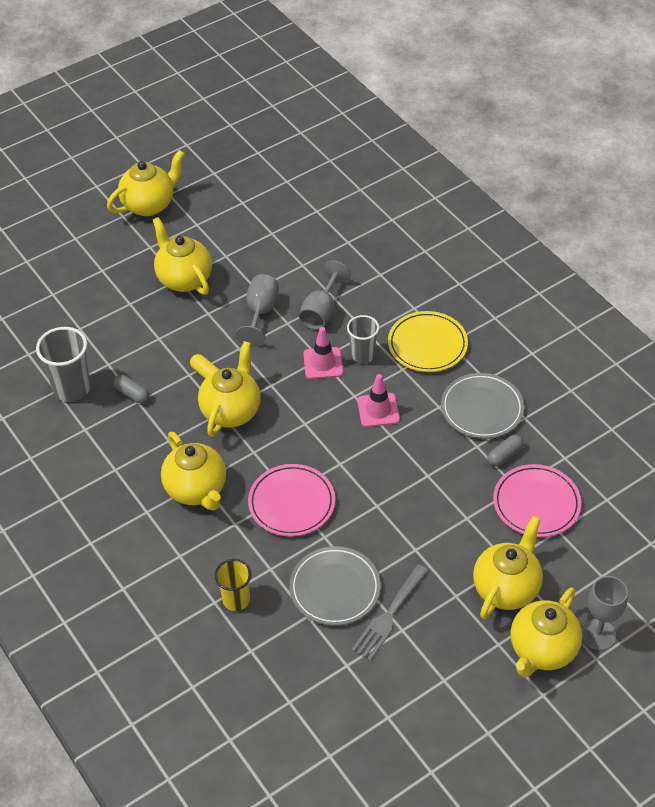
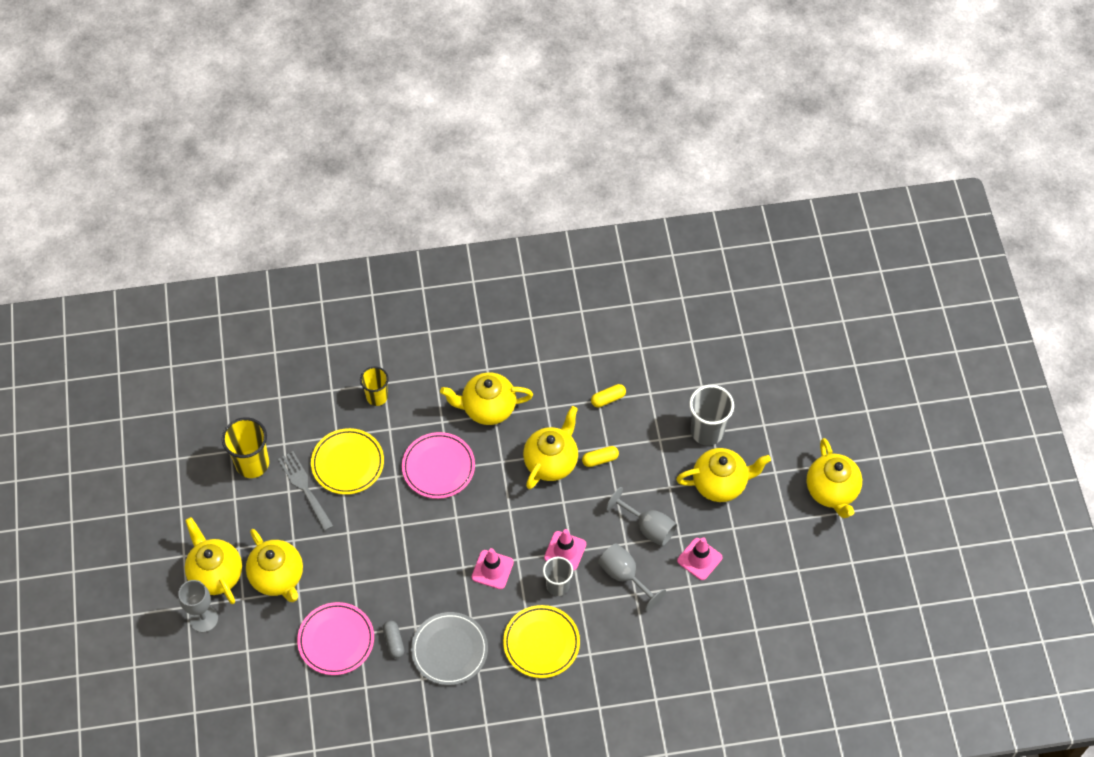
camera: 115 degrees right, 10 degrees up
(72, 388) = (637, 359): grey cup -> grey cup (707, 431)
(132, 394) = (608, 399): grey capsule -> yellow capsule
(231, 411) = (551, 462): yellow teapot -> yellow teapot turned 105 degrees counterclockwise
(271, 267) = (699, 559): none -> pink traffic cone
(335, 588) = (347, 463): grey plate -> yellow plate
(390, 684) = (252, 464): none -> yellow cup

